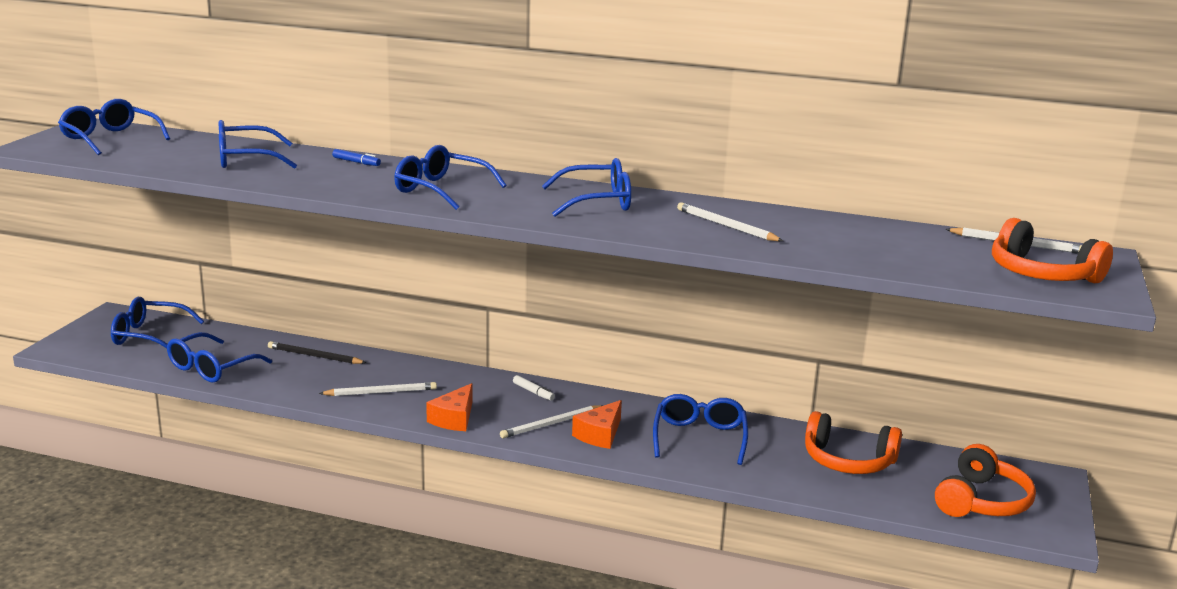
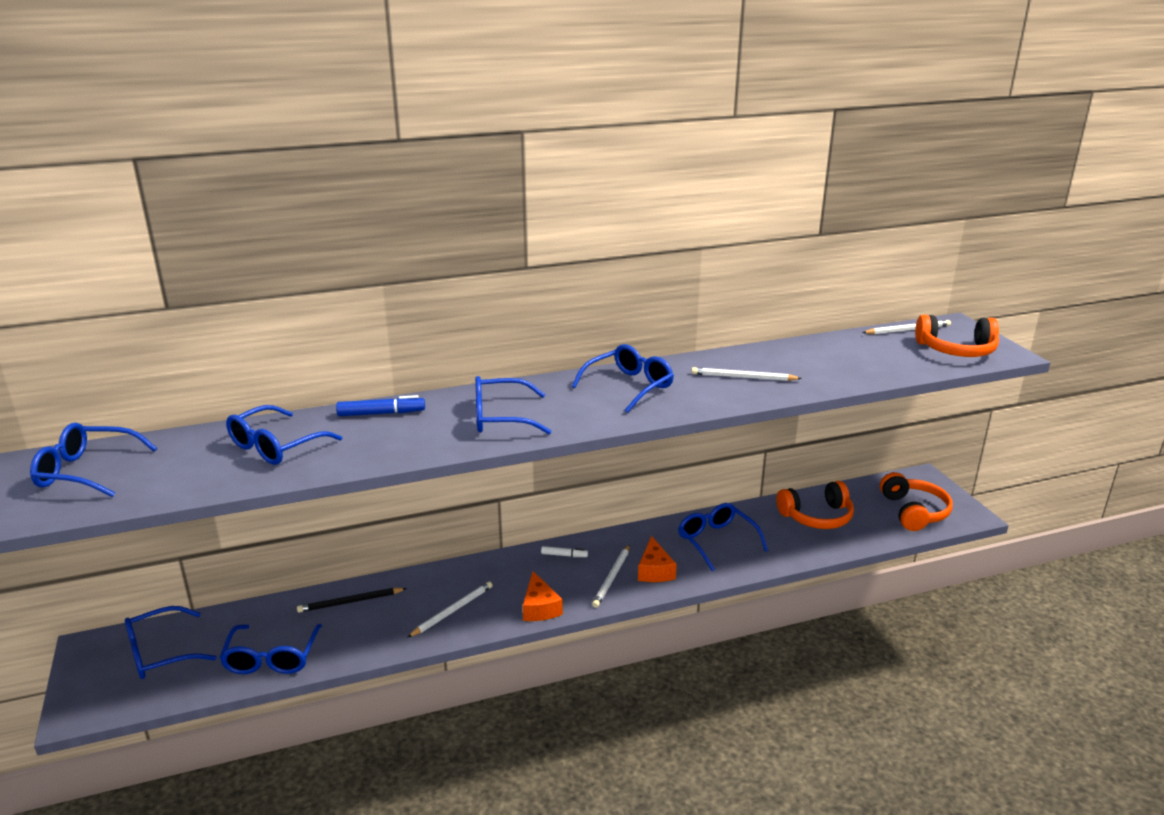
camera: 35 degrees left, 5 degrees up
(356, 162) = (381, 413): blue marker -> blue marker, size x1.58

